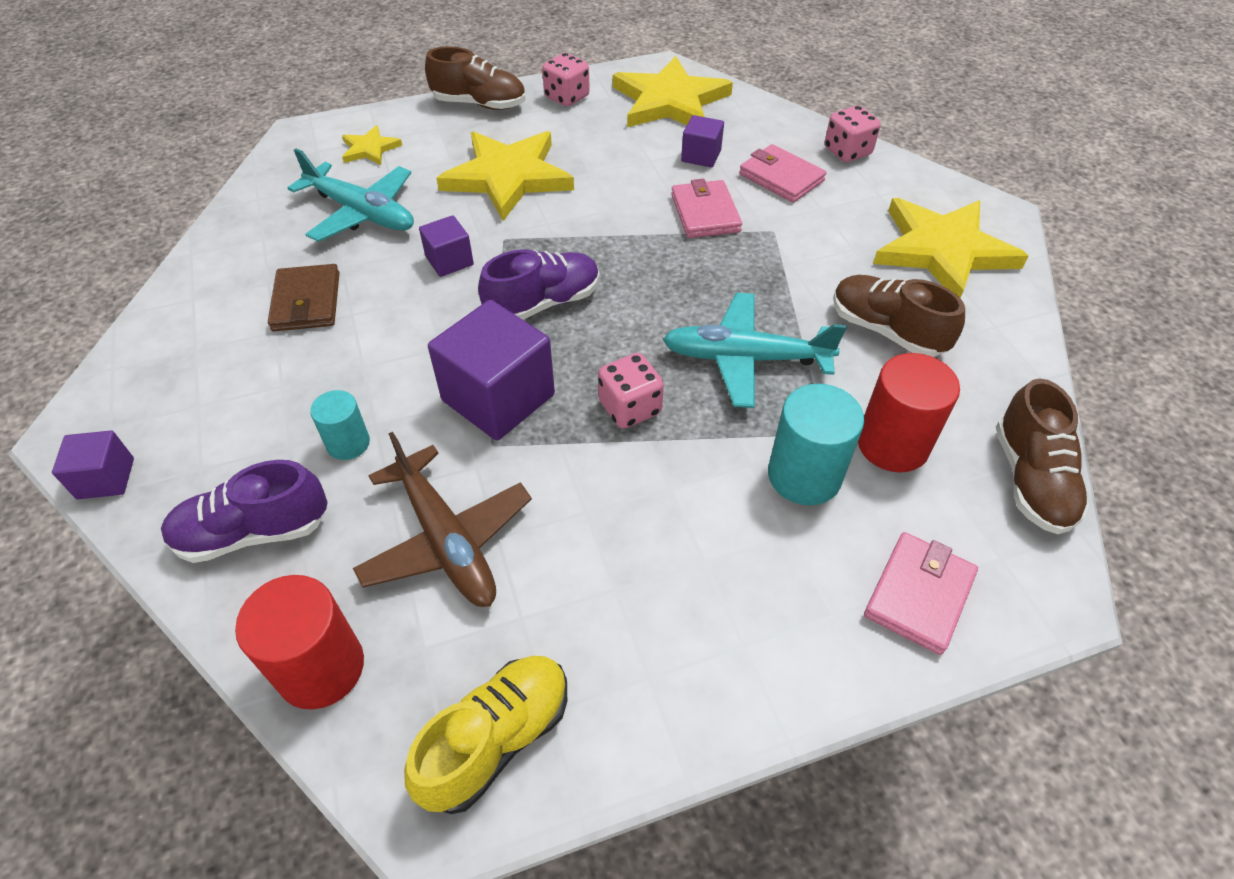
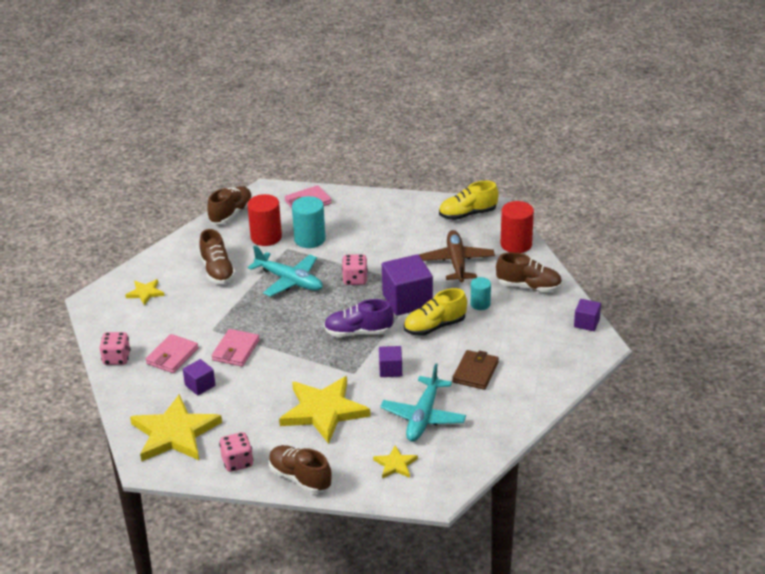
camera: 150 degrees left, 15 degrees down
(253, 532) = (529, 286): purple shoe -> brown shoe
(361, 213) = (423, 416): turquoise plane -> turquoise plane turned 135 degrees counterclockwise
(416, 360) = (434, 327): none -> yellow shoe
(781, 177) = (172, 356): pink wallet -> pink wallet turned 45 degrees clockwise
(942, 250) = (145, 293): yellow star -> yellow star, size x0.47

